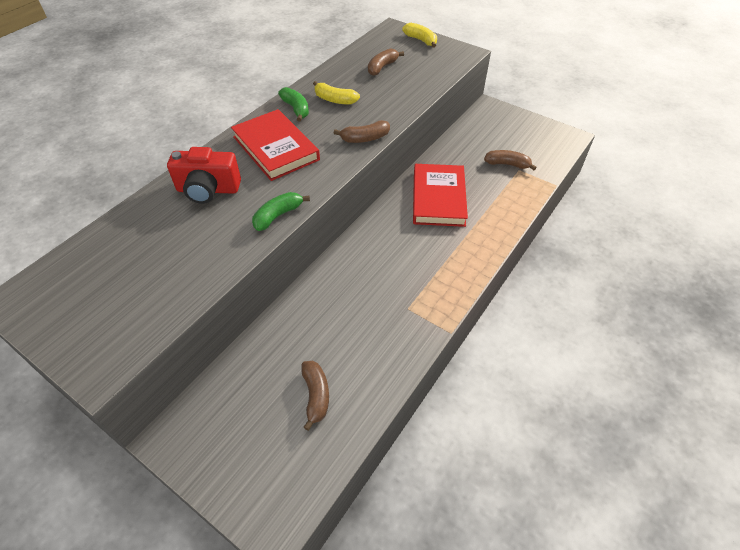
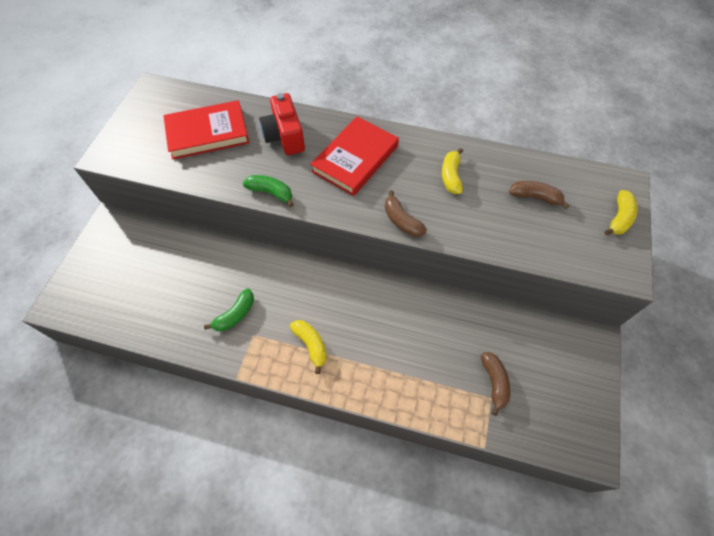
camera: 70 degrees right, 10 degrees up
(296, 109) = (419, 152): green banana -> green banana (235, 315)
(316, 395) = (154, 294): brown banana -> none
(436, 265) = (311, 345): none -> yellow banana
(438, 198) = (404, 323): red book -> red book (207, 133)

